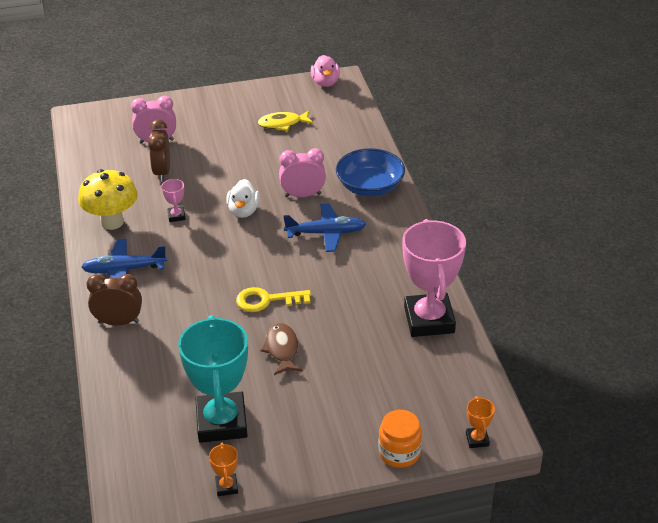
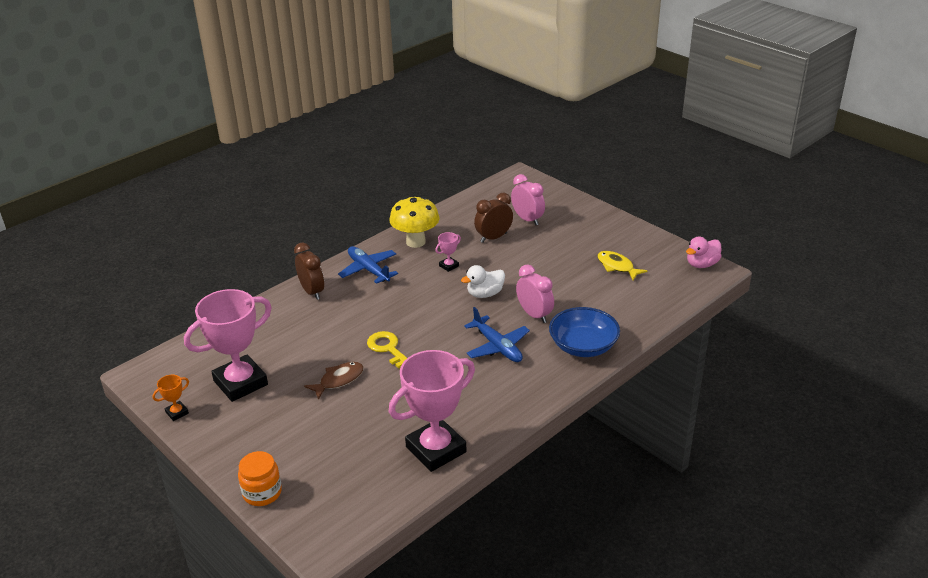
camera: 60 degrees right, 5 degrees down
(221, 422) = (240, 383): turquoise trophy -> pink trophy
(477, 439) = (305, 536): orange trophy -> none

